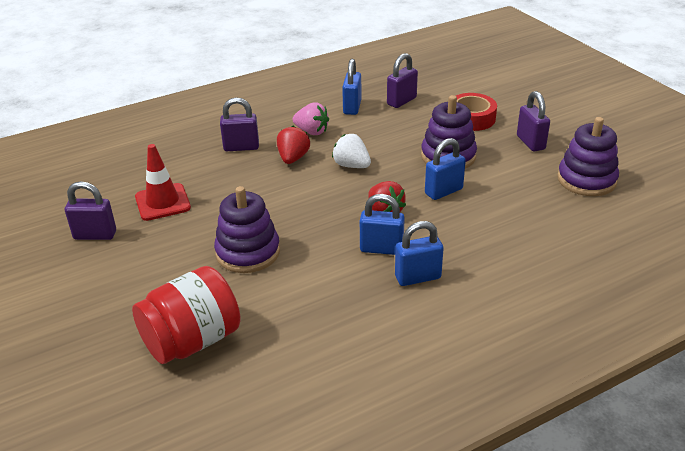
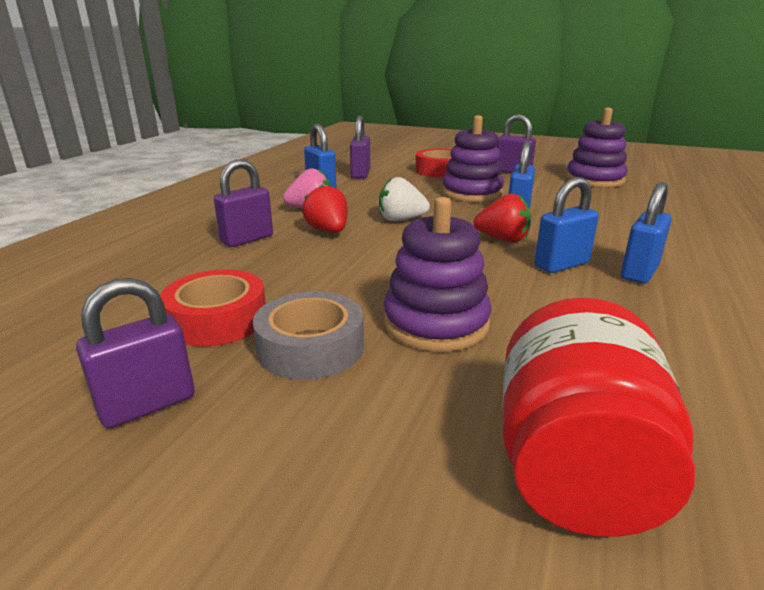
camera: 40 degrees left, 10 degrees down
(162, 202) = (217, 319): red traffic cone -> red tape
(179, 238) = (310, 347): none -> grey tape

